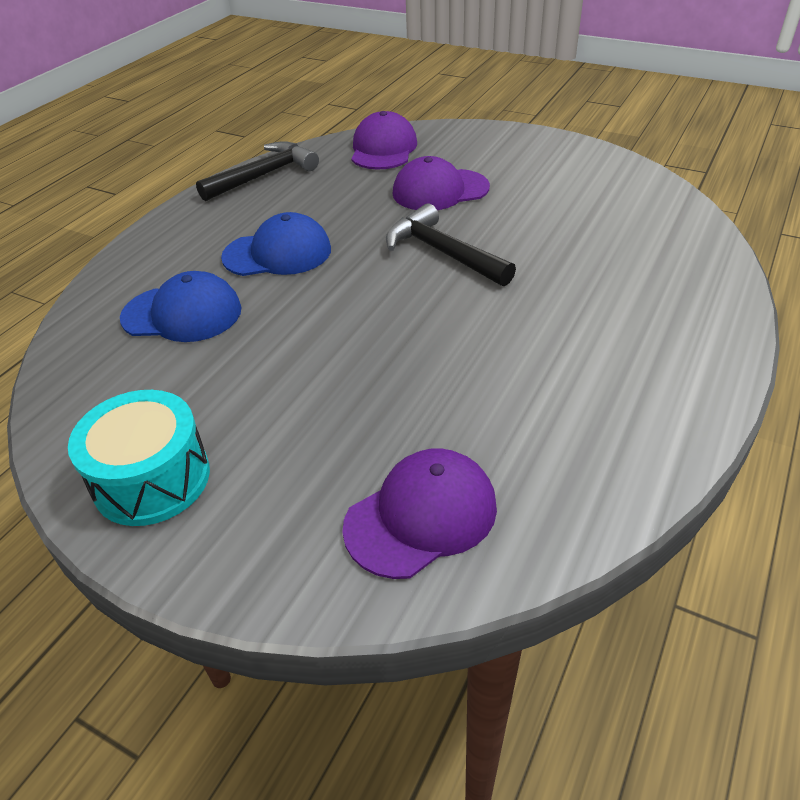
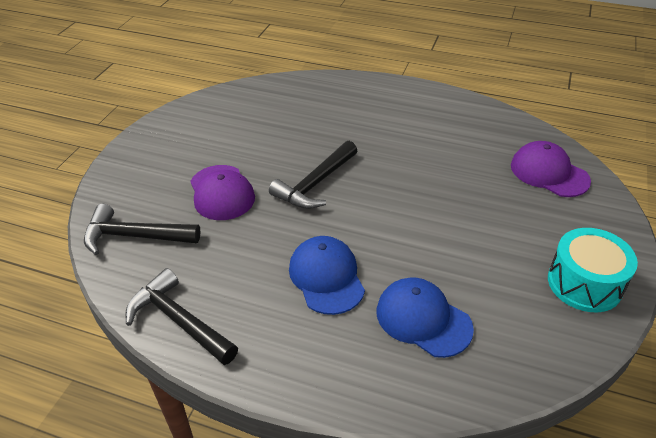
camera: 100 degrees left, 0 degrees up
(182, 313) = (423, 319): blue cap -> blue cap turned 45 degrees counterclockwise
(383, 149) = (134, 236): purple cap -> black hammer

